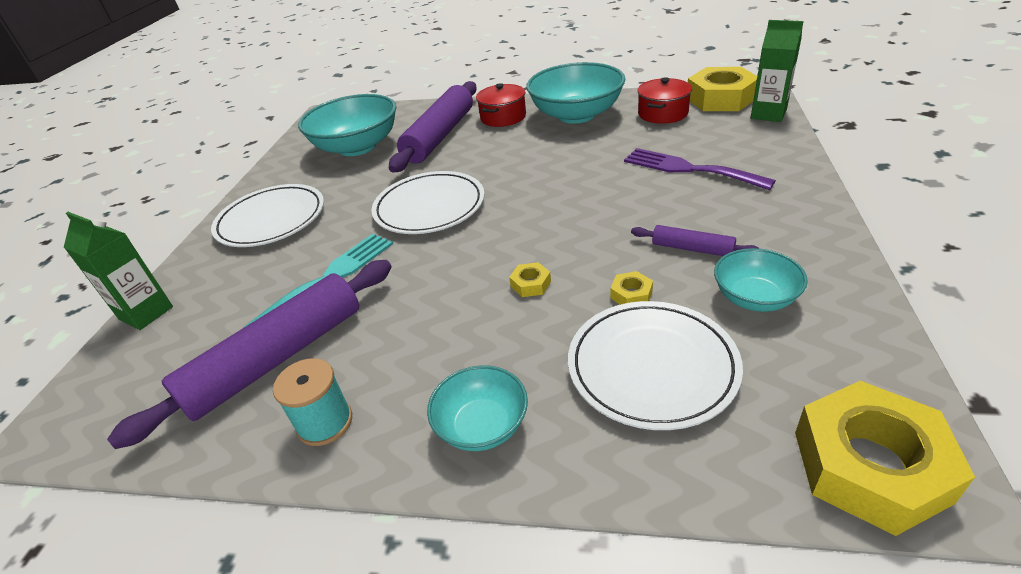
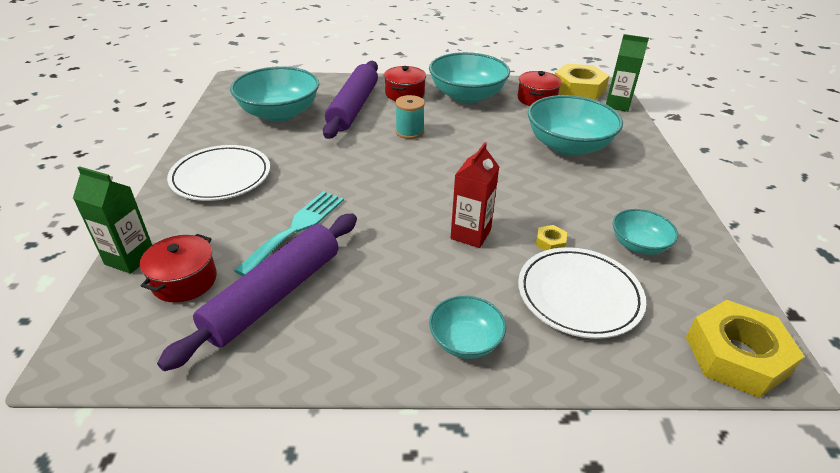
camera: 15 degrees left, 0 degrees up
(190, 339) = (184, 280): none -> red pot
(325, 422) = (336, 344): turquoise spool -> turquoise spool (409, 132)
(429, 207) = (365, 170): white plate -> none
(530, 284) = (470, 234): yellow nut -> red carton
(688, 169) = (568, 146): purple fork -> turquoise bowl
(692, 249) = (586, 208): purple rolling pin -> none

